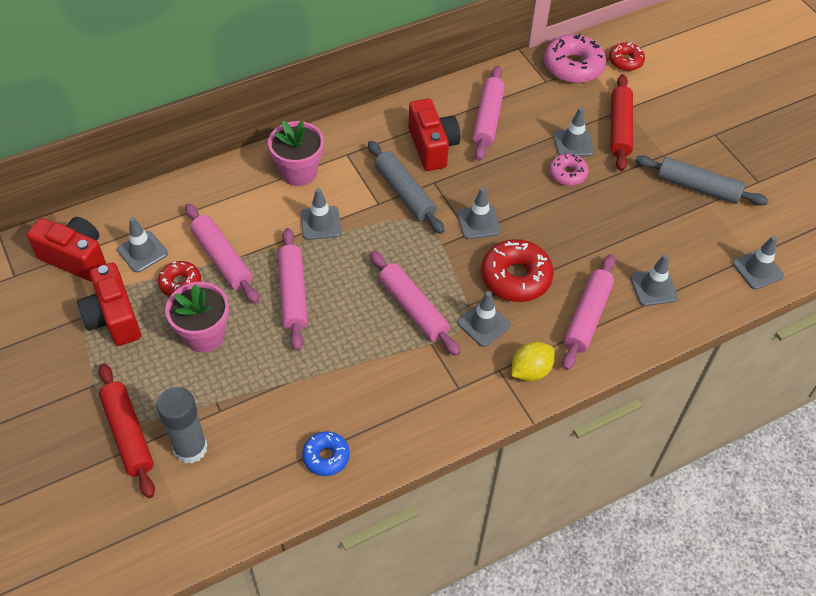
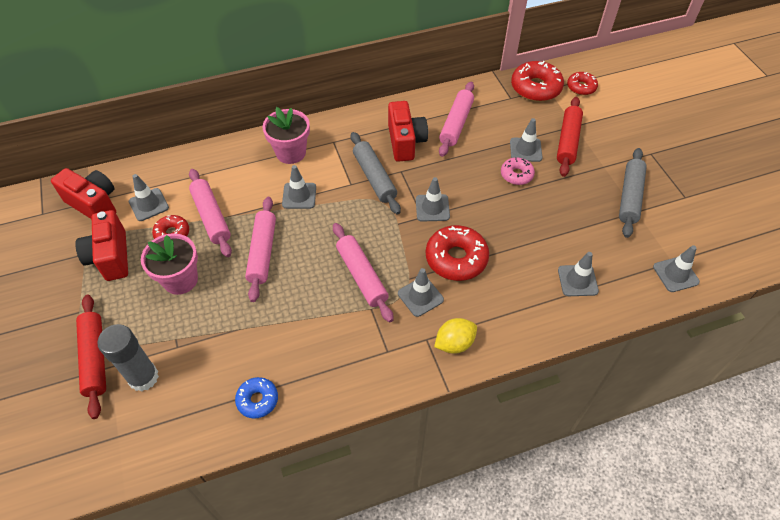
camera: 10 degrees right, 0 degrees up
(573, 66) = (535, 88): pink donut -> red donut
(587, 317) = (514, 300): pink rolling pin -> none
(697, 187) = (630, 197): grey rolling pin -> grey rolling pin turned 75 degrees clockwise

